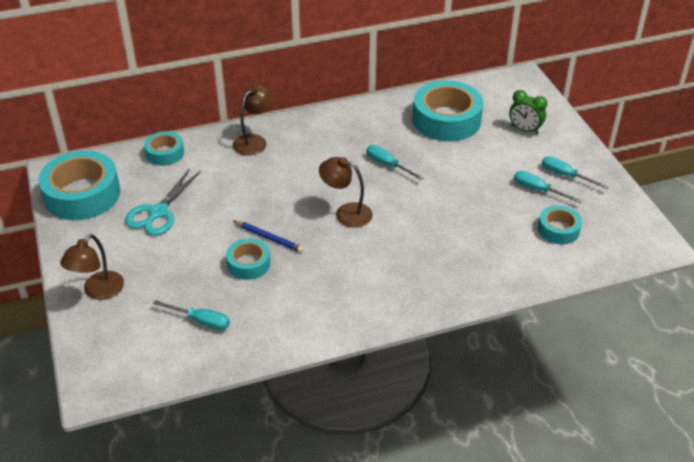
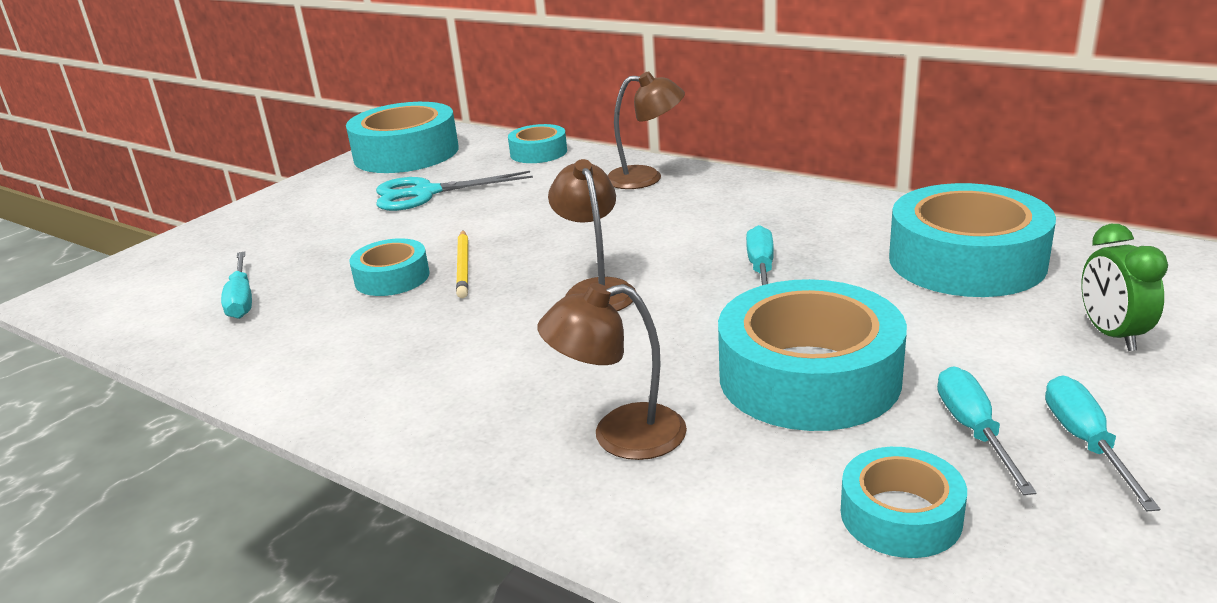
camera: 55 degrees right, 15 degrees down
(98, 291) = (245, 226): brown lamp -> brown lamp (620, 435)
(269, 238) = (463, 267): blue pencil -> yellow pencil
(473, 201) = (809, 376): none -> turquoise tape

